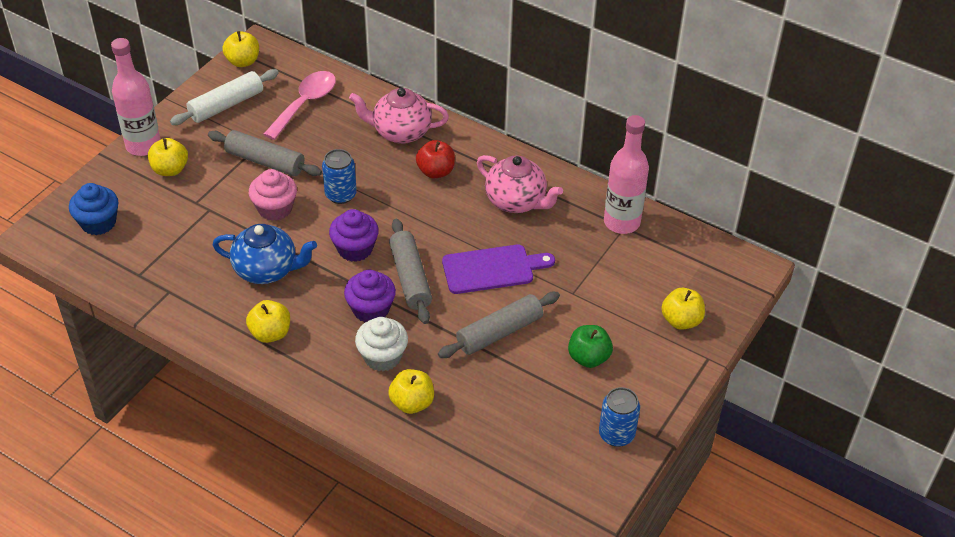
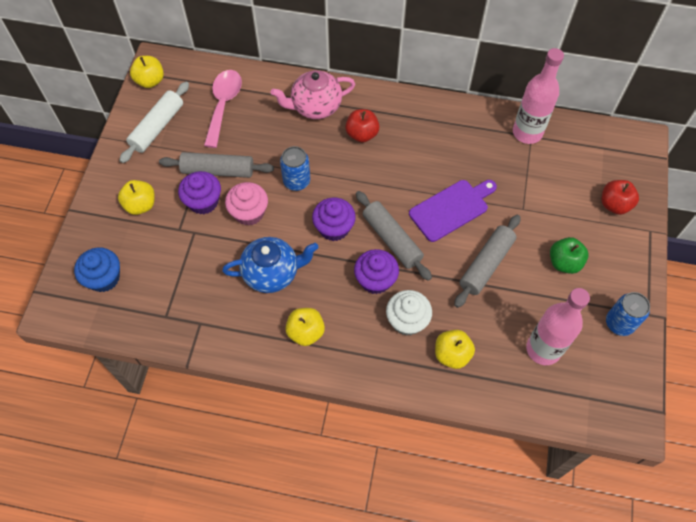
camera: 20 degrees left, 15 degrees up
(143, 145) = (105, 189): pink bottle -> pink bottle (543, 349)
(234, 185) = (203, 202): none -> purple cupcake
(516, 201) = (438, 141): pink teapot -> none
(681, 320) = (614, 205): yellow apple -> red apple

